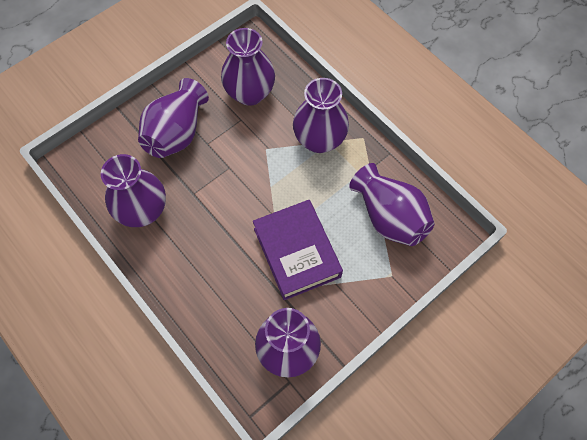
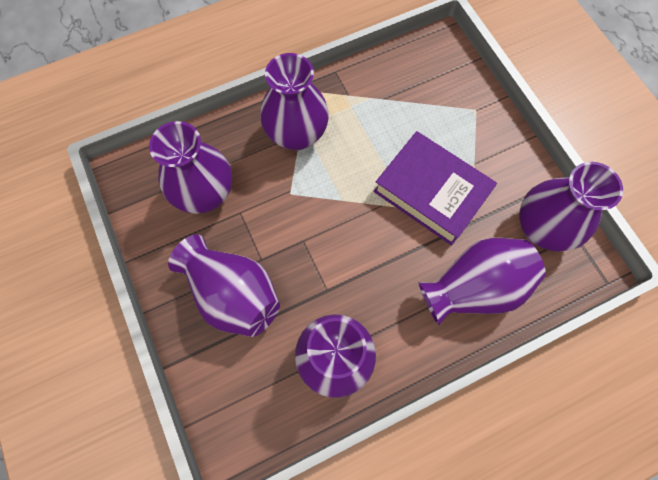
camera: 75 degrees left, 5 degrees up
(296, 252) = (431, 192): purple book -> purple book turned 45 degrees clockwise
(389, 217) = (410, 93): purple vase -> purple vase (473, 287)

